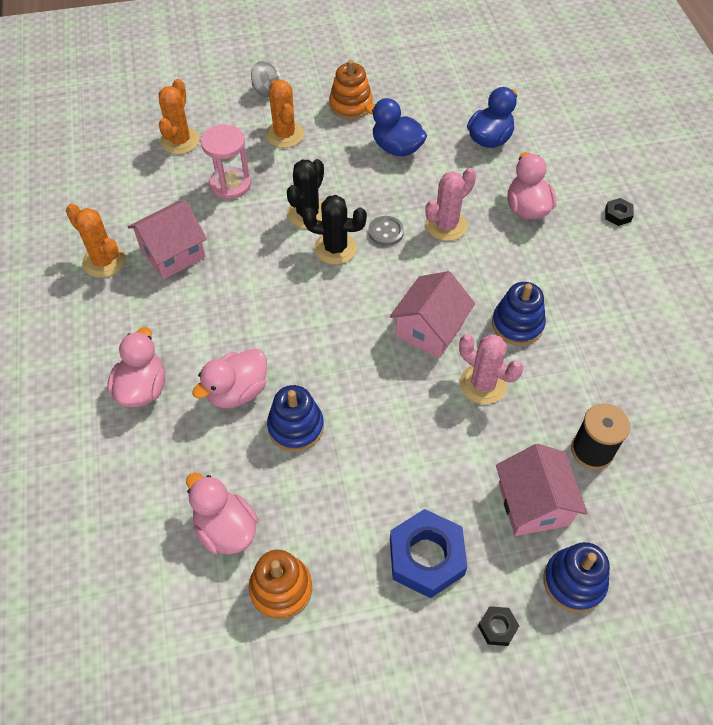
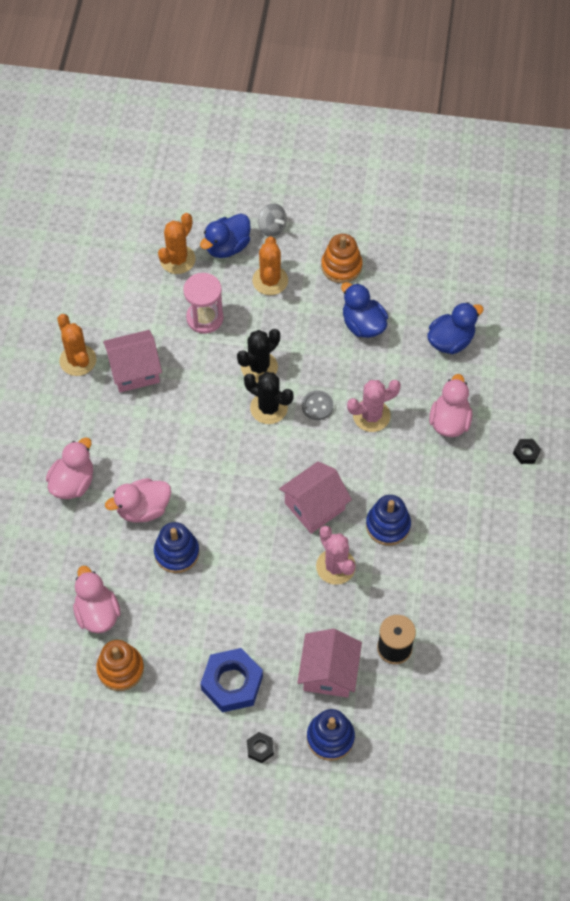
camera: 20 degrees right, 5 degrees up
(228, 117) = (227, 247): none -> blue duck

